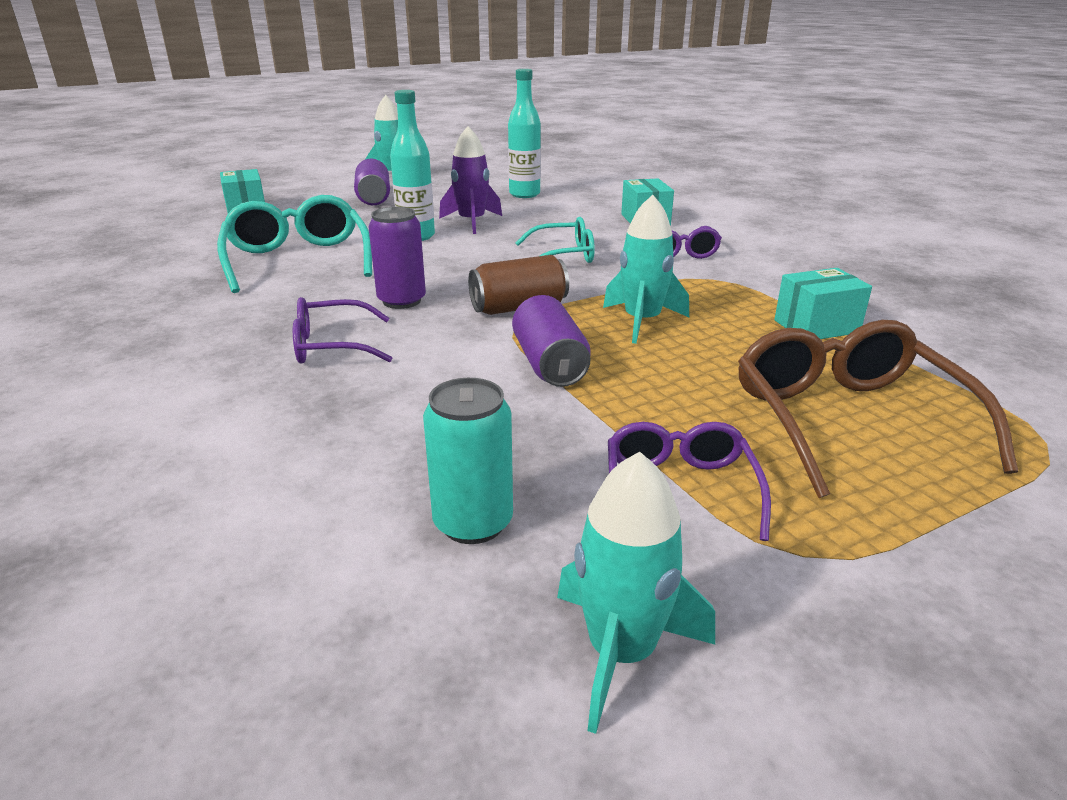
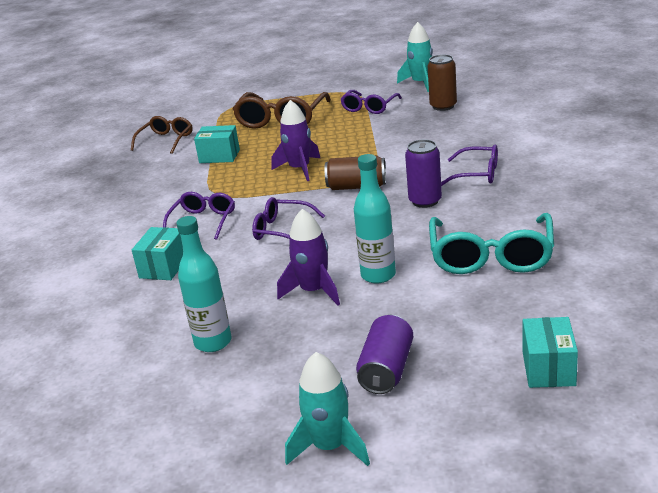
camera: 150 degrees left, 0 degrees up
(473, 523) = (443, 106): turquoise can -> brown can
(549, 364) = (371, 152): purple can -> none
(563, 255) = (283, 230): turquoise glasses -> purple glasses
(642, 321) = (299, 169): turquoise rocket -> purple rocket
(980, 342) = (166, 141): none -> brown glasses

